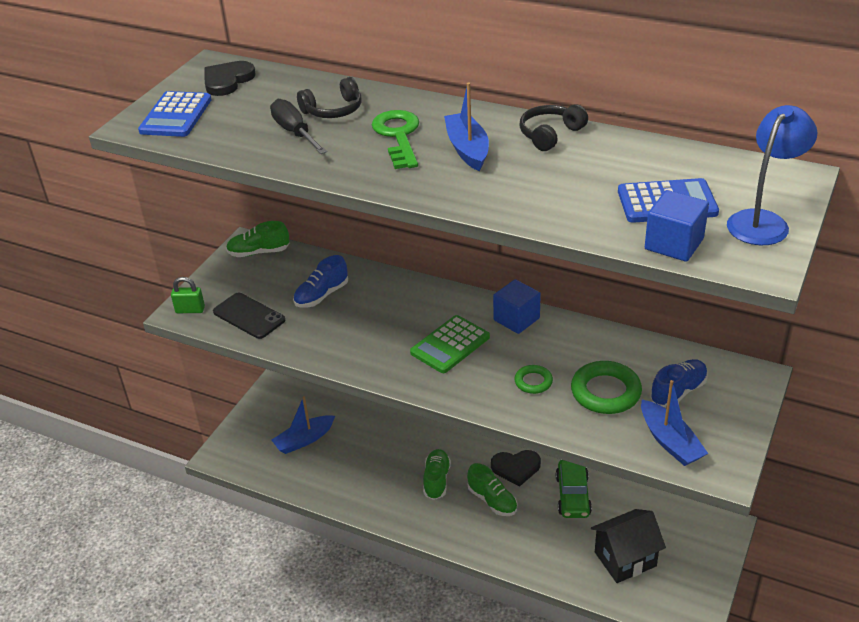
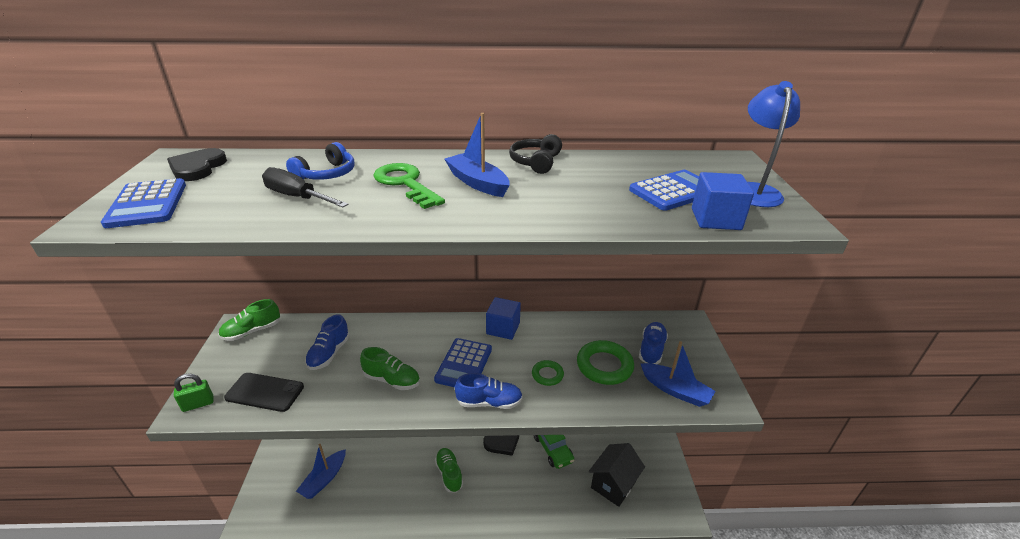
camera: 30 degrees left, 5 degrees down
(333, 110) = (327, 174): black headphones -> blue headphones
(450, 345) = (464, 364): green calculator -> blue calculator
(453, 389) = (489, 402): none -> blue shoe
(492, 500) = (499, 475): green shoe -> green shoe (392, 380)

